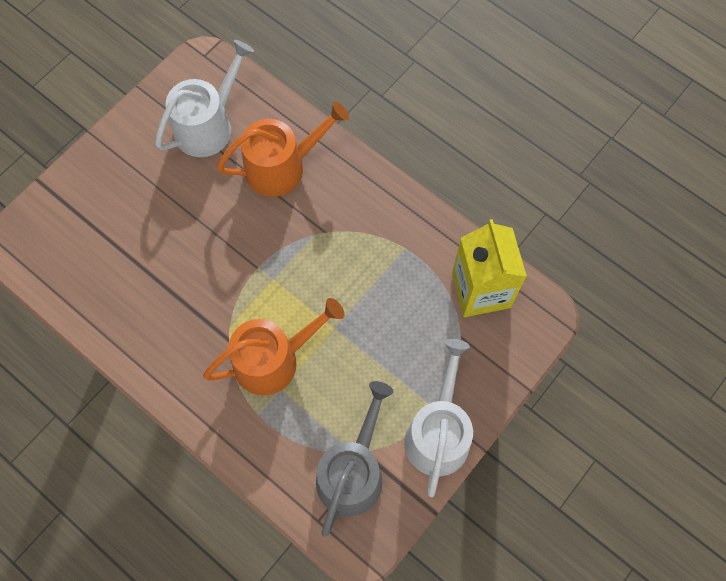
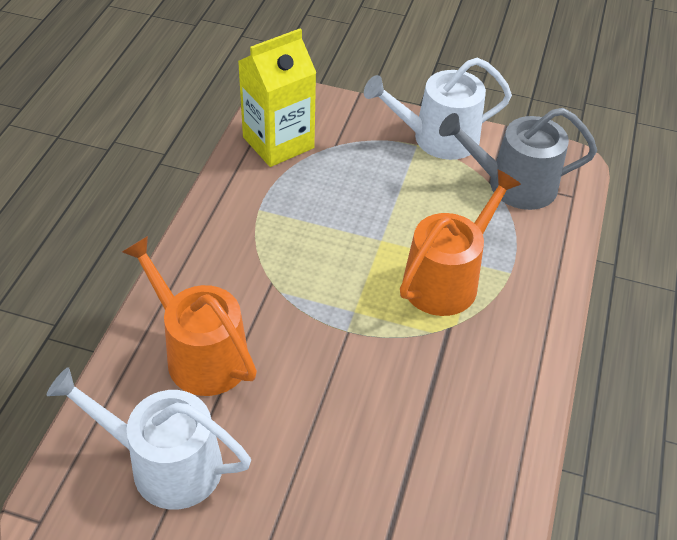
camera: 115 degrees left, 20 degrees down
(273, 360) = (446, 279): orange watering can -> orange watering can turned 90 degrees clockwise

